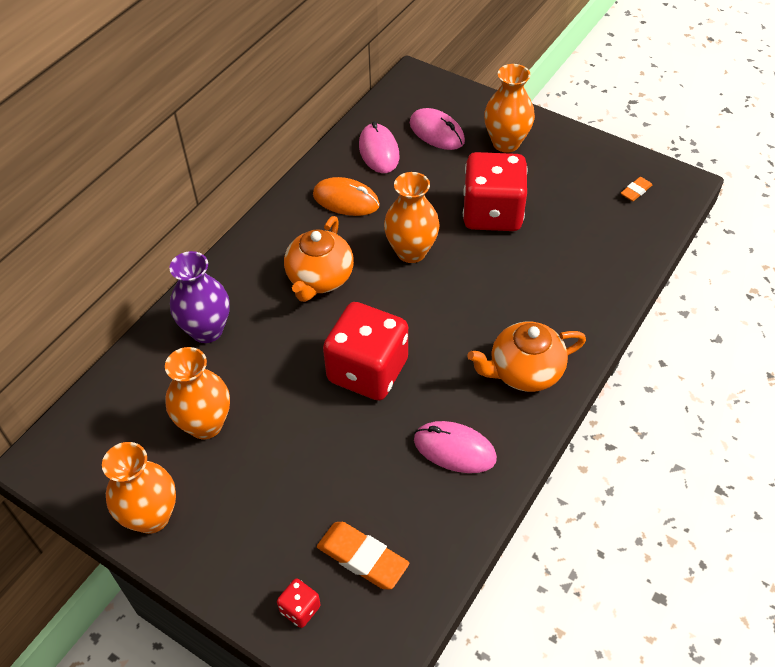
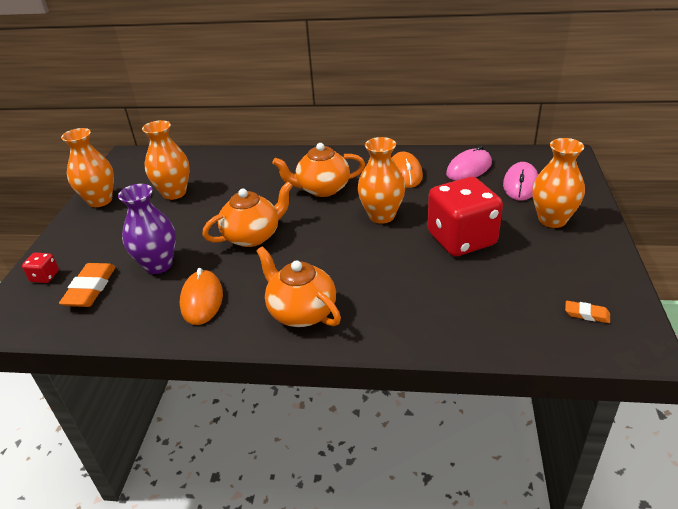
camera: 65 degrees right, 15 degrees down
(207, 330) = (247, 167): purple vase -> purple vase (158, 265)
(367, 371) = (253, 236): red dice -> orange teapot
(454, 449) = (202, 300): pink mouse -> orange mouse

